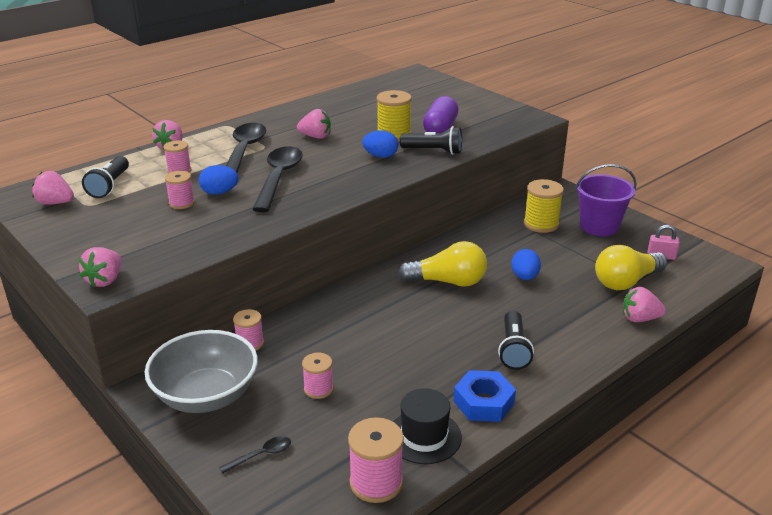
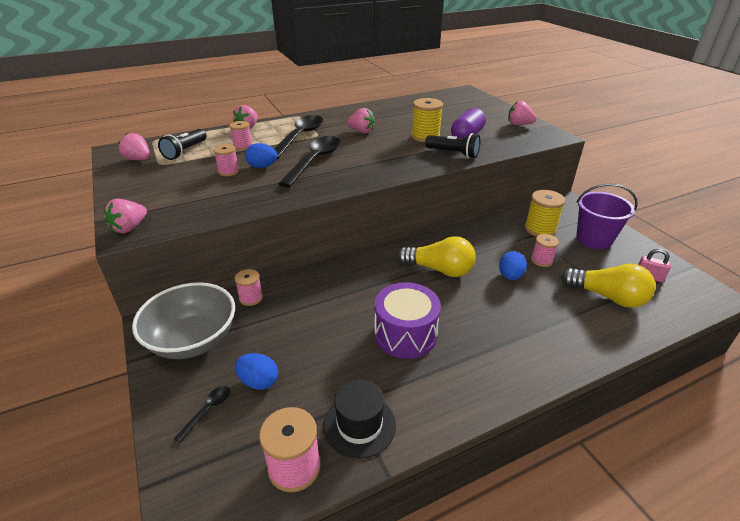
camera: 15 degrees right, 5 degrees up
(261, 455) = (208, 410): black spoon -> black spoon turned 45 degrees counterclockwise
(318, 389) = (286, 353): pink spool -> pink spool (541, 260)
(380, 156) = (406, 152): blue egg -> blue egg (258, 381)
(437, 350) = (405, 334): none -> purple drum
(483, 402) = (430, 399): blue nut -> none
(513, 349) = (477, 347): black flashlight -> none
(626, 282) = (607, 297): yellow light bulb -> yellow light bulb turned 135 degrees counterclockwise
(640, 319) = (612, 338): pink strawberry -> pink strawberry (519, 124)

